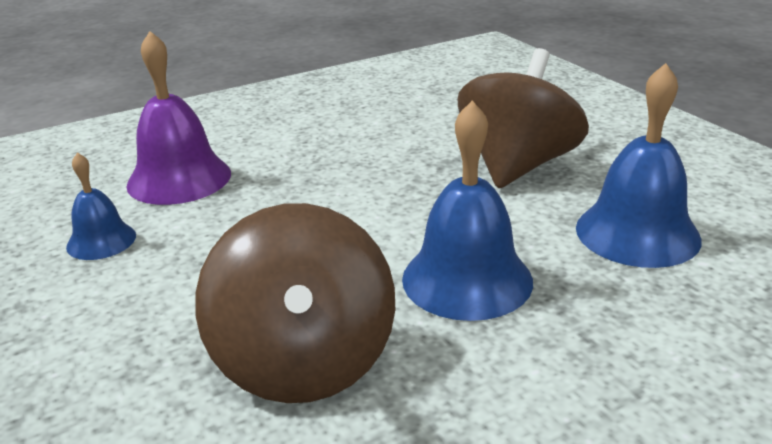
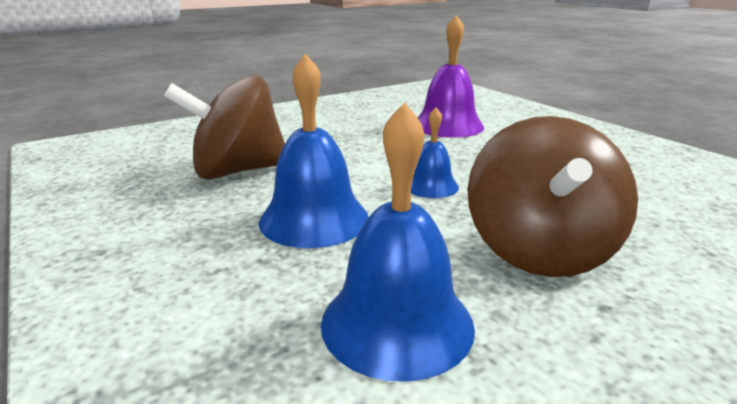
camera: 85 degrees right, 5 degrees down
(101, 241) = (368, 118): blue bell -> blue bell (431, 186)
(517, 166) = (540, 250): brown spinning top -> brown spinning top turned 75 degrees clockwise

